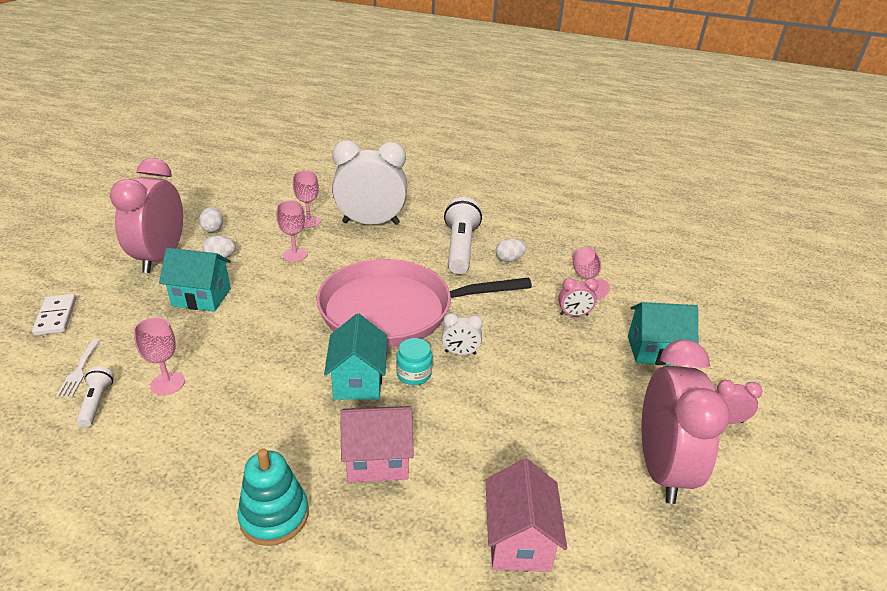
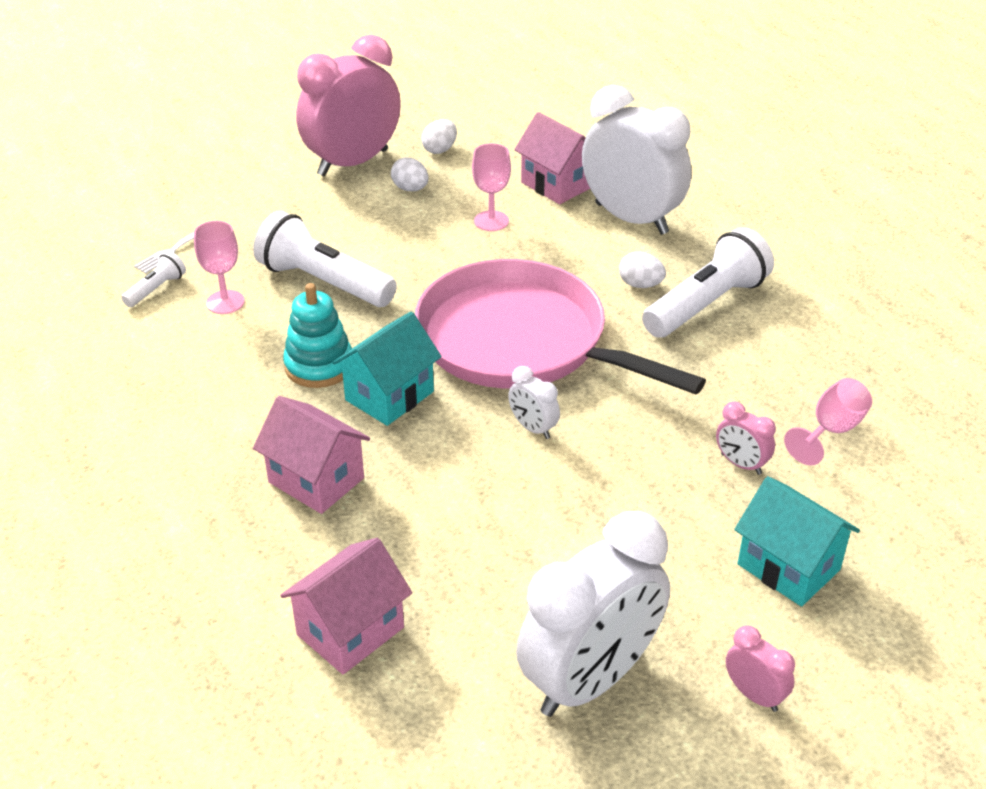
camera: 45 degrees right, 5 degrees up
(56, 316) = (203, 187): white domino -> none
(201, 297) = (343, 227): turquoise house -> none
(228, 336) = (323, 282): none -> white flashlight
(274, 516) = (183, 470): turquoise stacking toy -> turquoise stacking toy (319, 366)
(309, 221) = (557, 184): pink goblet -> pink house
(414, 374) = (453, 421): turquoise jar -> none
(509, 259) = (754, 351): white egg -> white egg (640, 285)
(661, 468) = (590, 680): pink clock -> white clock

